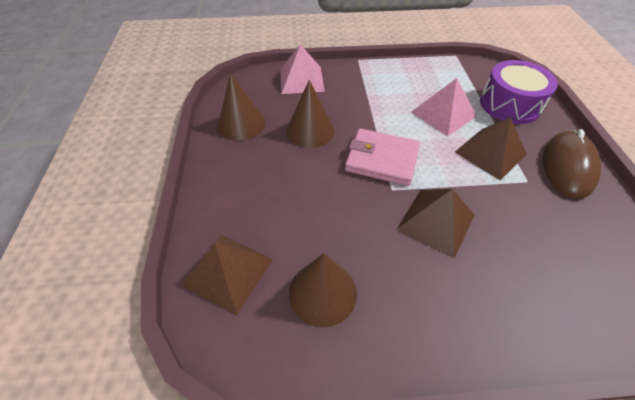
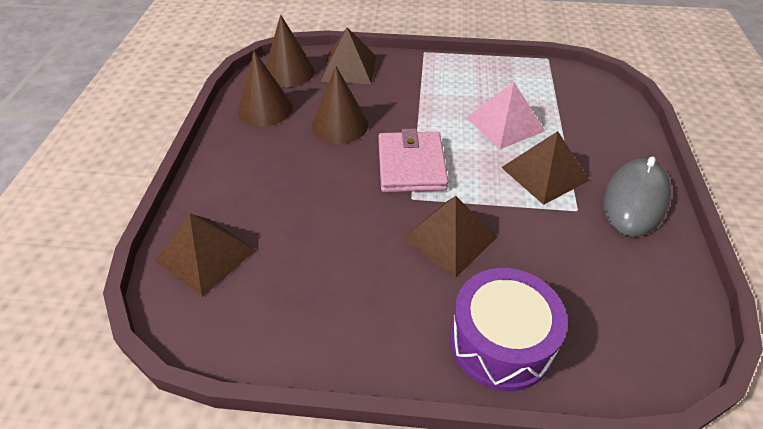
camera: 10 degrees right, 5 degrees down
(301, 80) = (349, 68): pink pyramid -> brown pyramid
(322, 292) = (298, 289): brown cone -> brown cone (289, 72)
(381, 159) = (411, 165): pink wallet -> pink wallet turned 60 degrees clockwise
(509, 104) = (592, 122): purple drum -> purple drum (501, 342)
(567, 166) = (635, 200): brown mouse -> grey mouse

